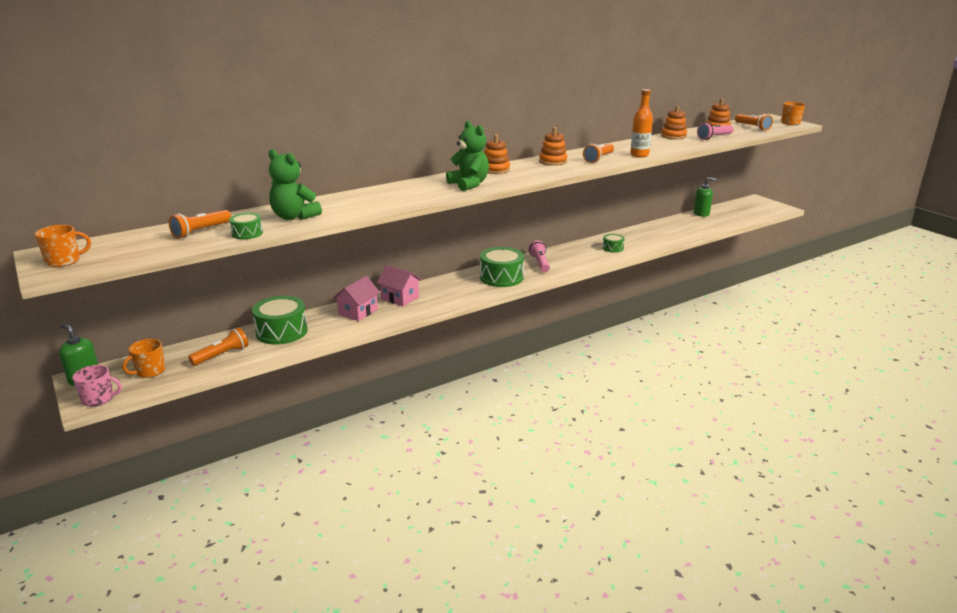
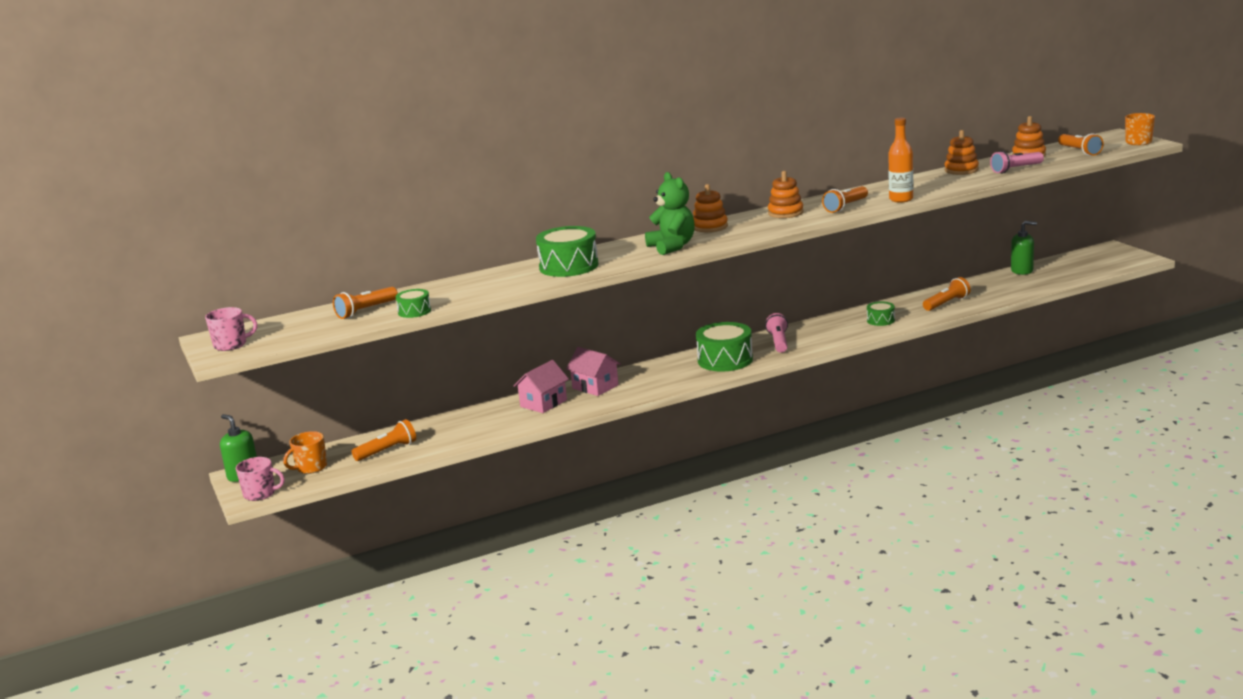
camera: 10 degrees right, 5 degrees down
(64, 261) = (231, 345): orange mug -> pink mug
(281, 331) = (454, 426): green drum -> green drum (568, 266)
(294, 217) = (465, 292): green teddy bear -> none
(657, 236) = (946, 303): none -> orange flashlight

